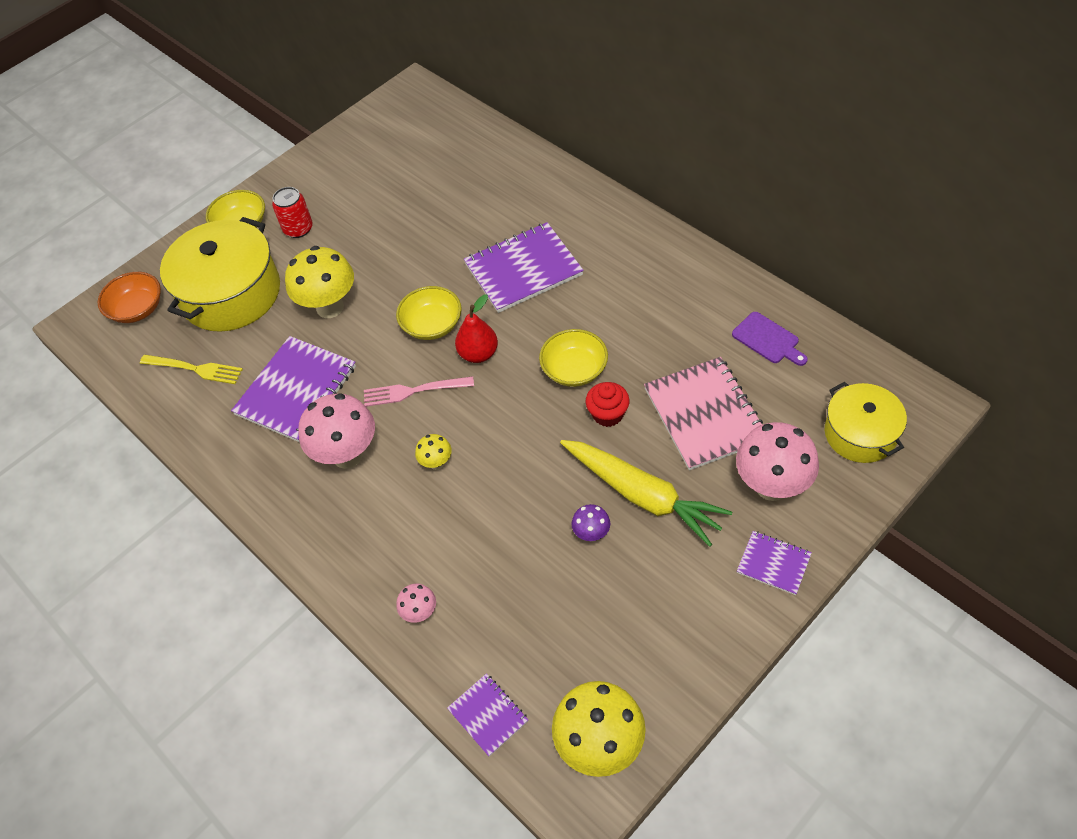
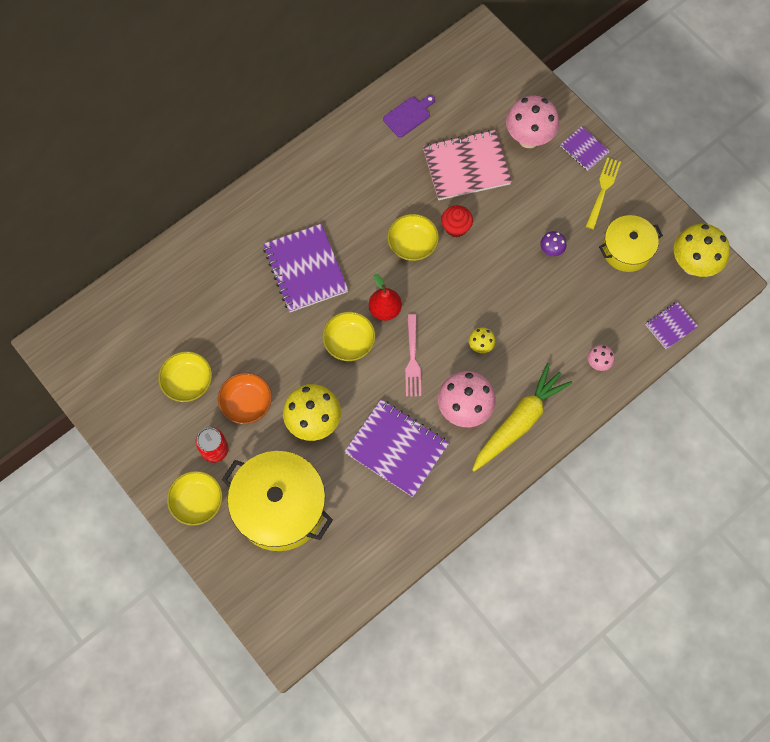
camera: 90 degrees left, 15 degrees up
(137, 309) = (280, 591): orange bowl -> orange bowl (246, 403)
(195, 369) = (359, 533): yellow fork -> yellow fork (603, 190)
(375, 194) = (188, 382): none -> yellow bowl
(643, 495) = (525, 215): yellow carrot -> yellow carrot (519, 421)
(773, 563) = (584, 149): purple notebook -> purple notebook turned 75 degrees counterclockwise
(860, 433) = (495, 79): yellow pot -> yellow pot (626, 249)

